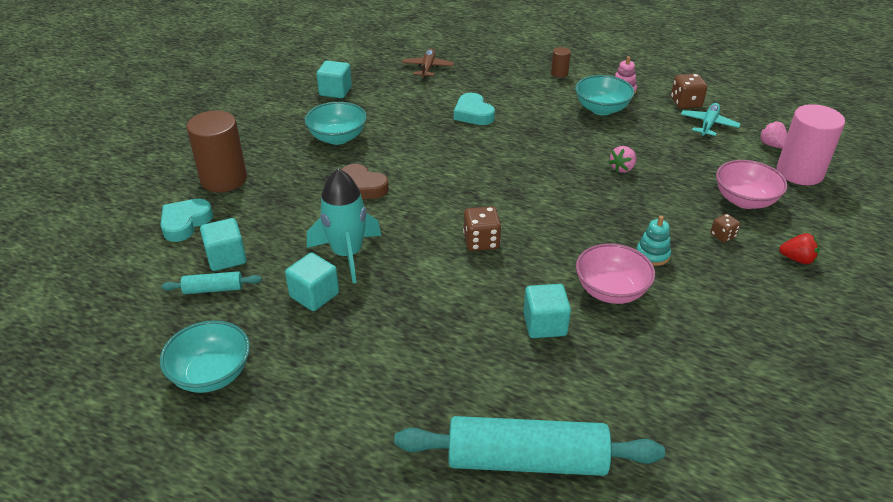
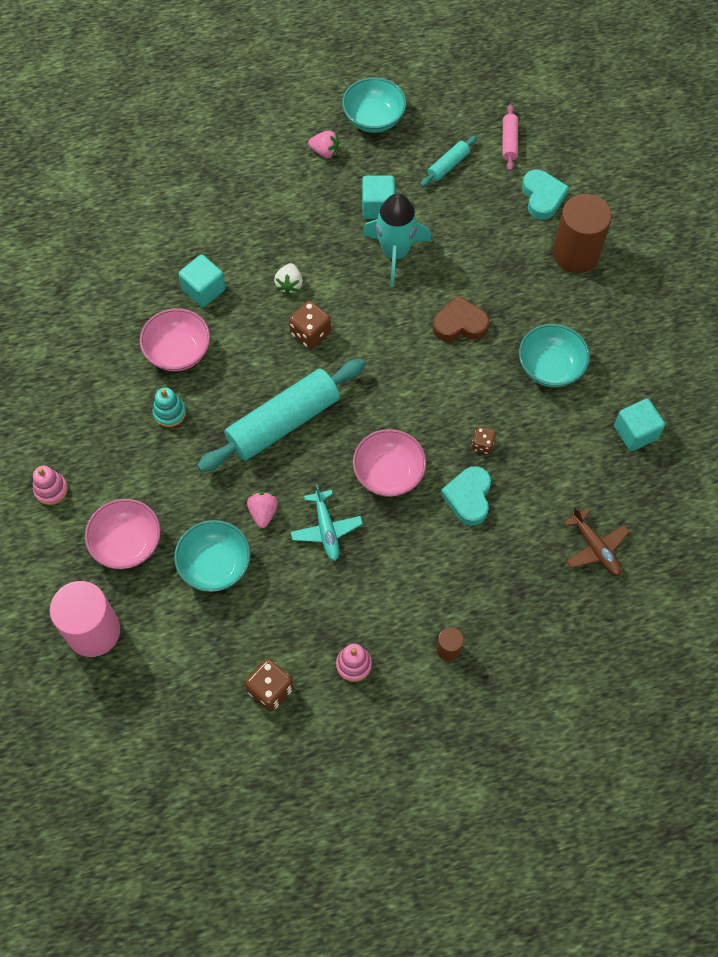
camera: 140 degrees right, 25 degrees up
(140, 275) = (509, 142): none -> pink rolling pin
(226, 257) = (473, 192): turquoise cube -> none
(461, 283) = (289, 284): none -> white strawberry
(473, 114) = (468, 497): turquoise heart -> turquoise heart turned 105 degrees counterclockwise
(512, 145) = (388, 473): none -> pink bowl
(526, 460) = (146, 192): turquoise rolling pin -> turquoise rolling pin (283, 423)
(601, 109) = (350, 606): turquoise bowl -> turquoise bowl (215, 565)
(708, 124) = (223, 659): turquoise plane -> turquoise plane (326, 529)
(722, 236) = (124, 477): brown dice -> brown dice (482, 445)
(772, 145) = (140, 666): pink strawberry -> pink strawberry (325, 152)
(797, 259) = (51, 489): red strawberry -> pink stacking toy

